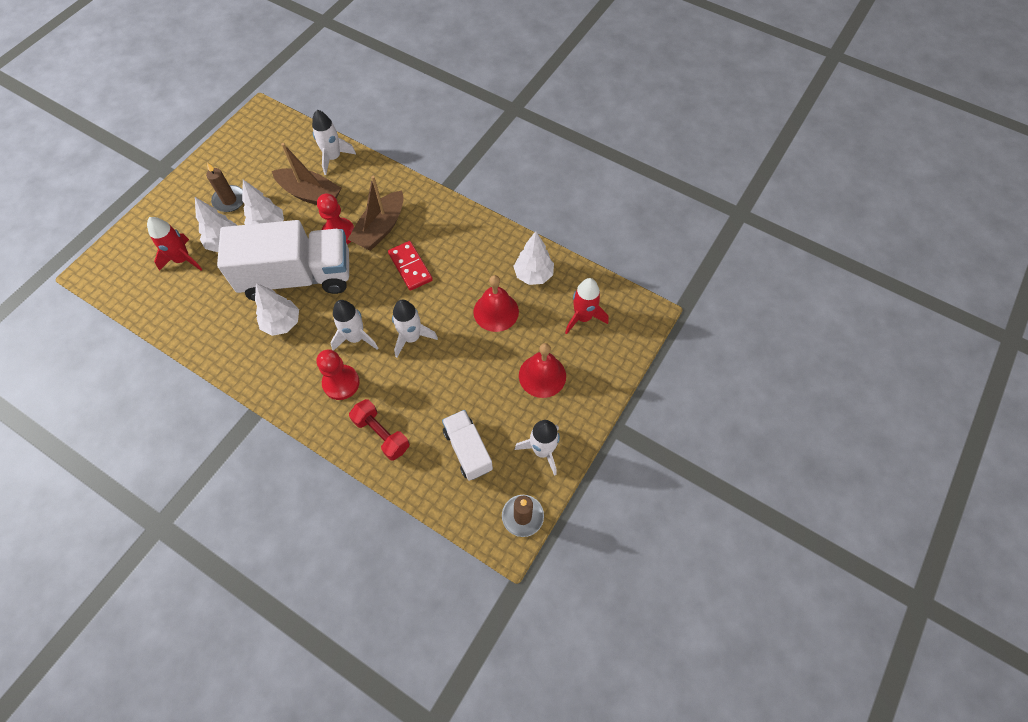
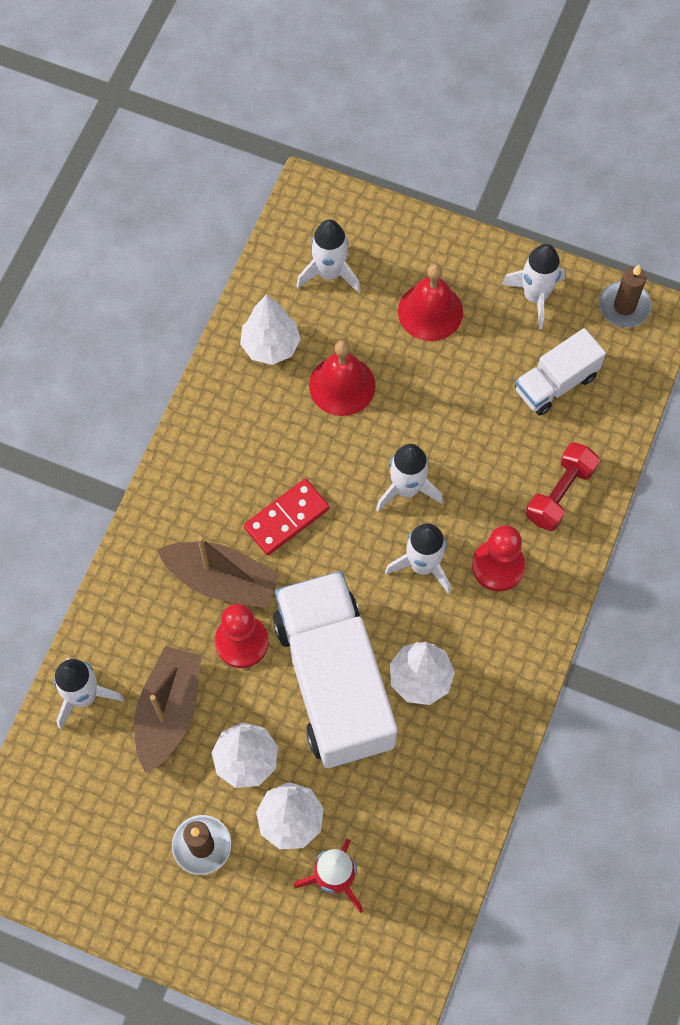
camera: 100 degrees left, 5 degrees up
(583, 317) = (330, 273): red rocket -> white rocket

